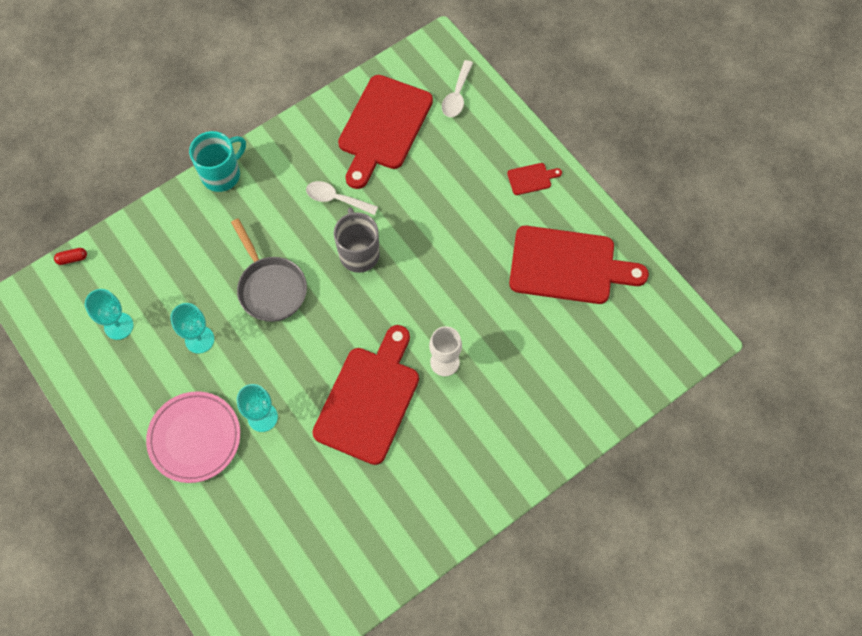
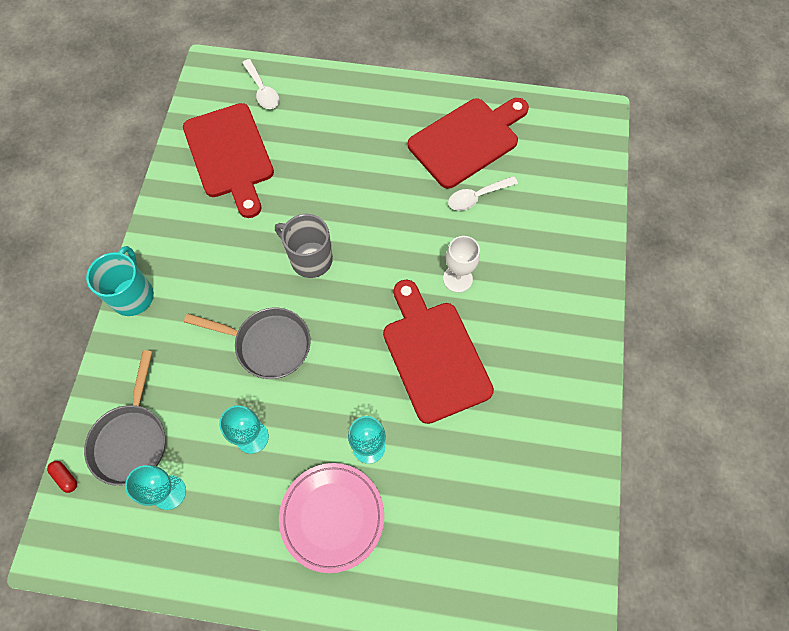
camera: 45 degrees left, 0 degrees up
(72, 259) = (65, 477): red capsule -> red capsule turned 75 degrees counterclockwise
(130, 271) = (131, 439): none -> grey pan
(336, 199) = (249, 235): white spoon -> white spoon (477, 197)
(531, 178) = (378, 104): red cutting board -> none

